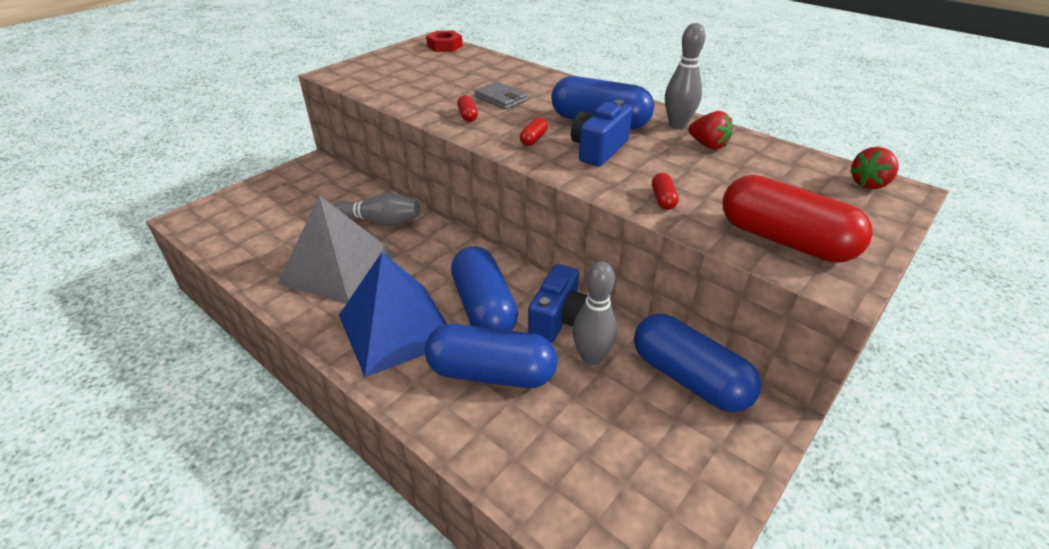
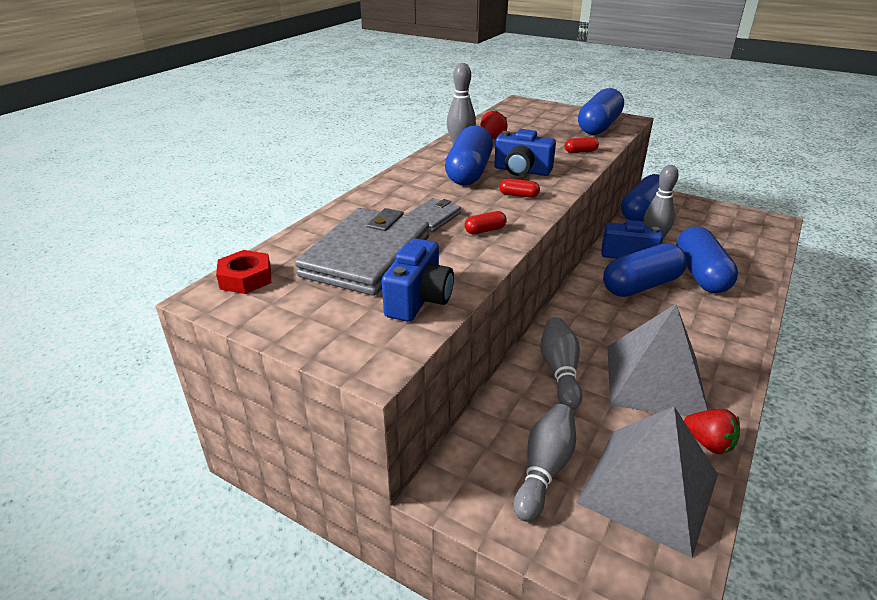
camera: 100 degrees left, 5 degrees down
(249, 233) = (649, 488): none -> grey pyramid
(298, 197) = (544, 469): none -> grey bowling pin
(384, 86) = (419, 299): none -> blue camera
(396, 328) = (698, 323): blue pyramid -> none
(451, 75) = (366, 256): none -> grey wallet
(784, 240) = (599, 126): red capsule -> blue capsule
(869, 184) = (518, 107): red strawberry -> red strawberry (708, 443)

